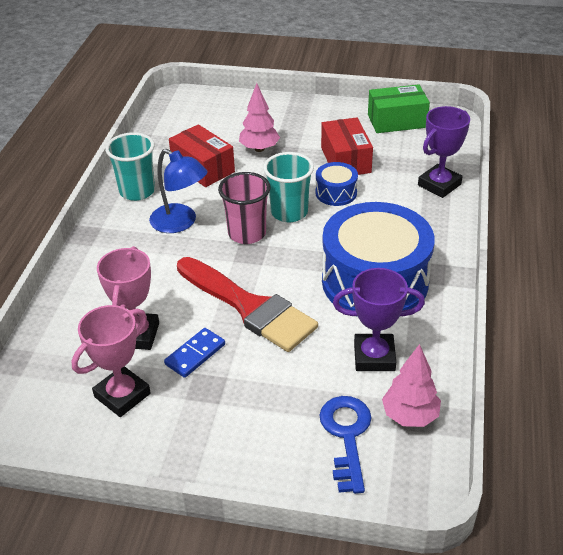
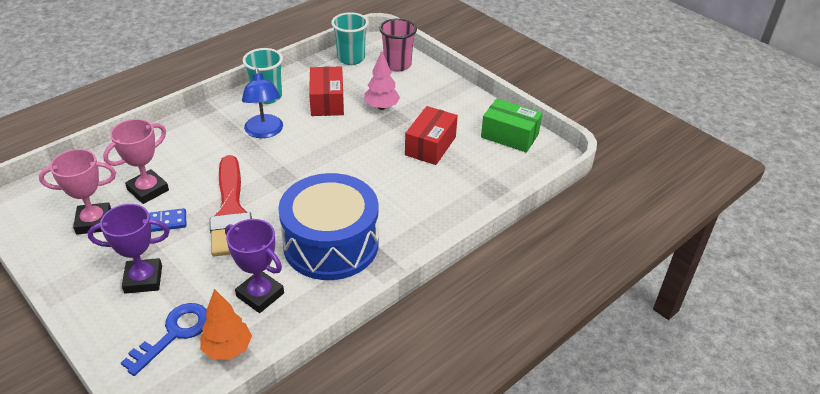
camera: 35 degrees right, 0 degrees up
(247, 233) = (295, 162): pink cup -> pink cup (397, 65)
(289, 212) = (341, 163): turquoise cup -> turquoise cup (351, 58)
(336, 193) = (391, 166): blue drum -> none
(410, 416) = (228, 349): pink tree -> orange tree
(439, 185) = (474, 201): purple trophy -> purple trophy (143, 279)

